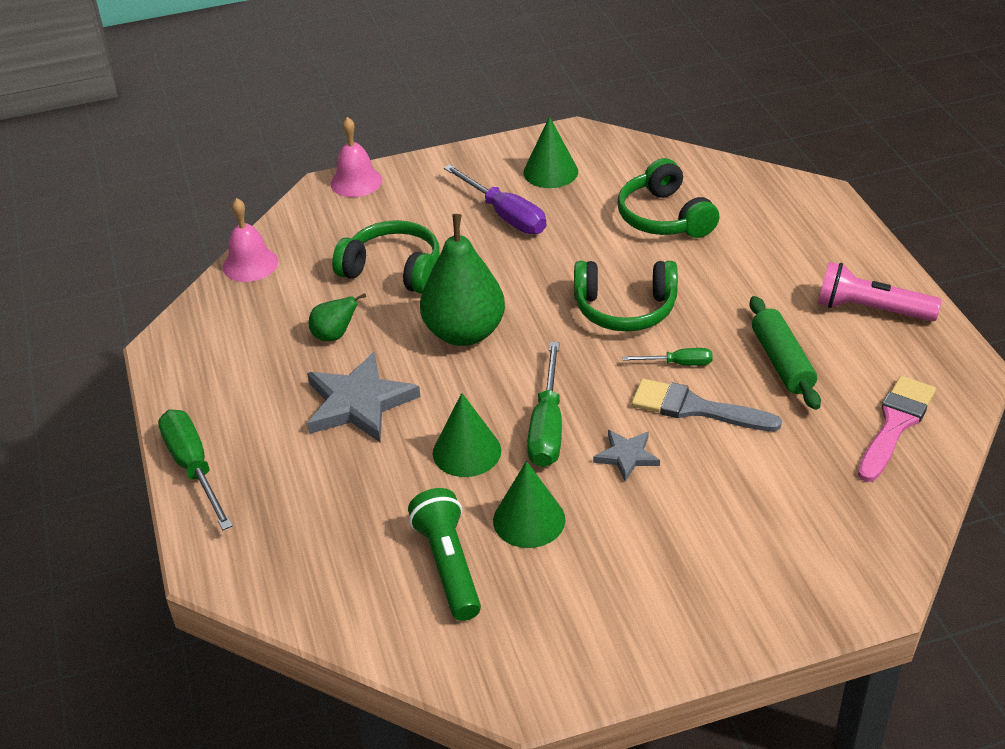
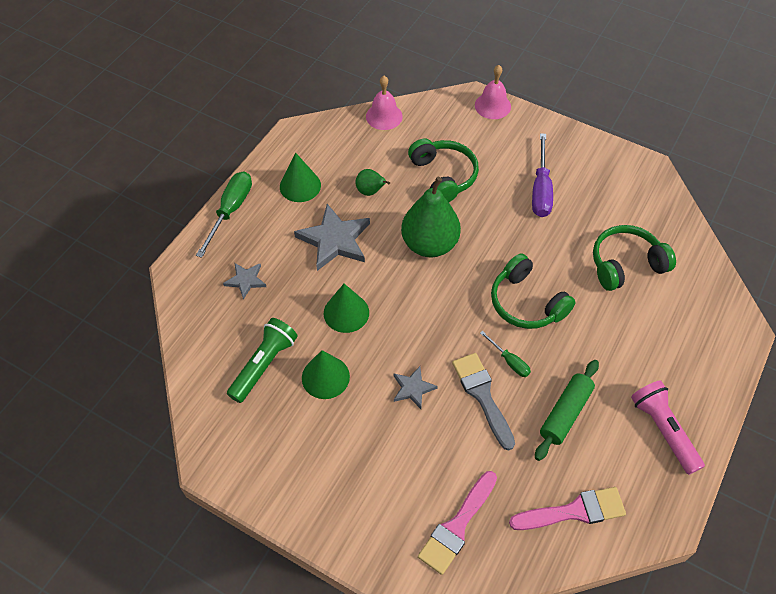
camera: 45 degrees right, 15 degrees up
(311, 513) = (246, 280): none -> grey star
(547, 427) = (398, 335): green screwdriver -> none
(550, 172) = (601, 181): green cone -> green cone (300, 186)
(664, 217) = (626, 264): green headphones -> green headphones turned 45 degrees clockwise
(827, 523) = (457, 526): none -> pink brush

